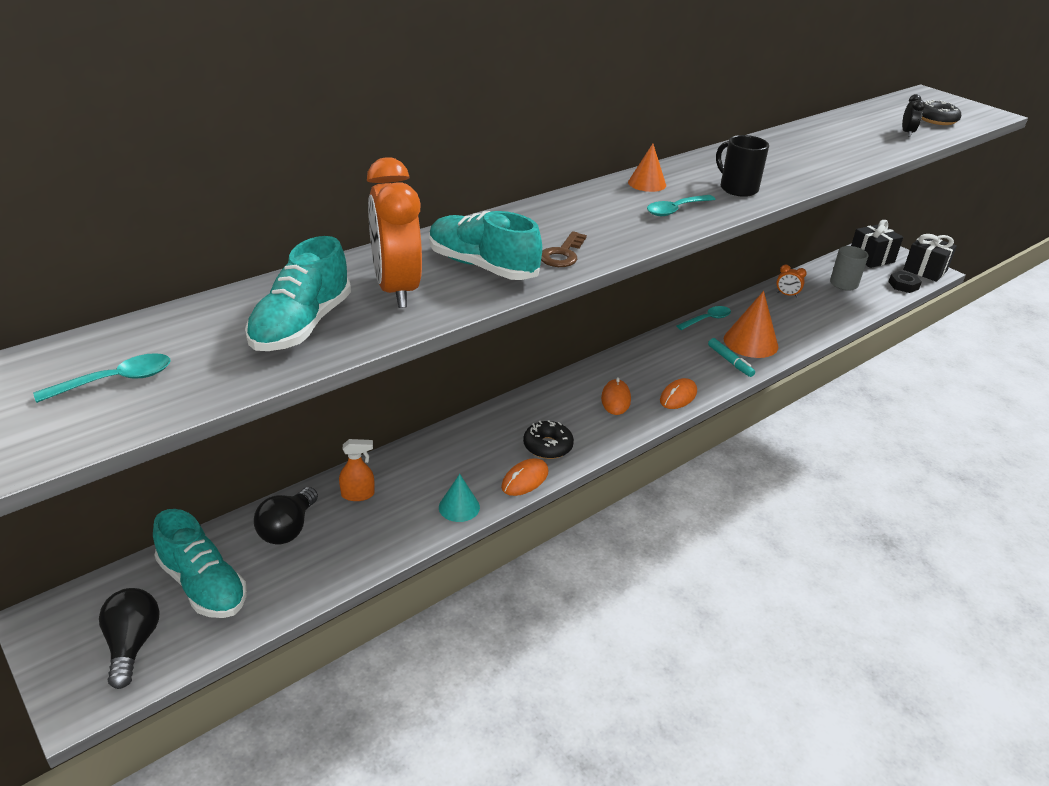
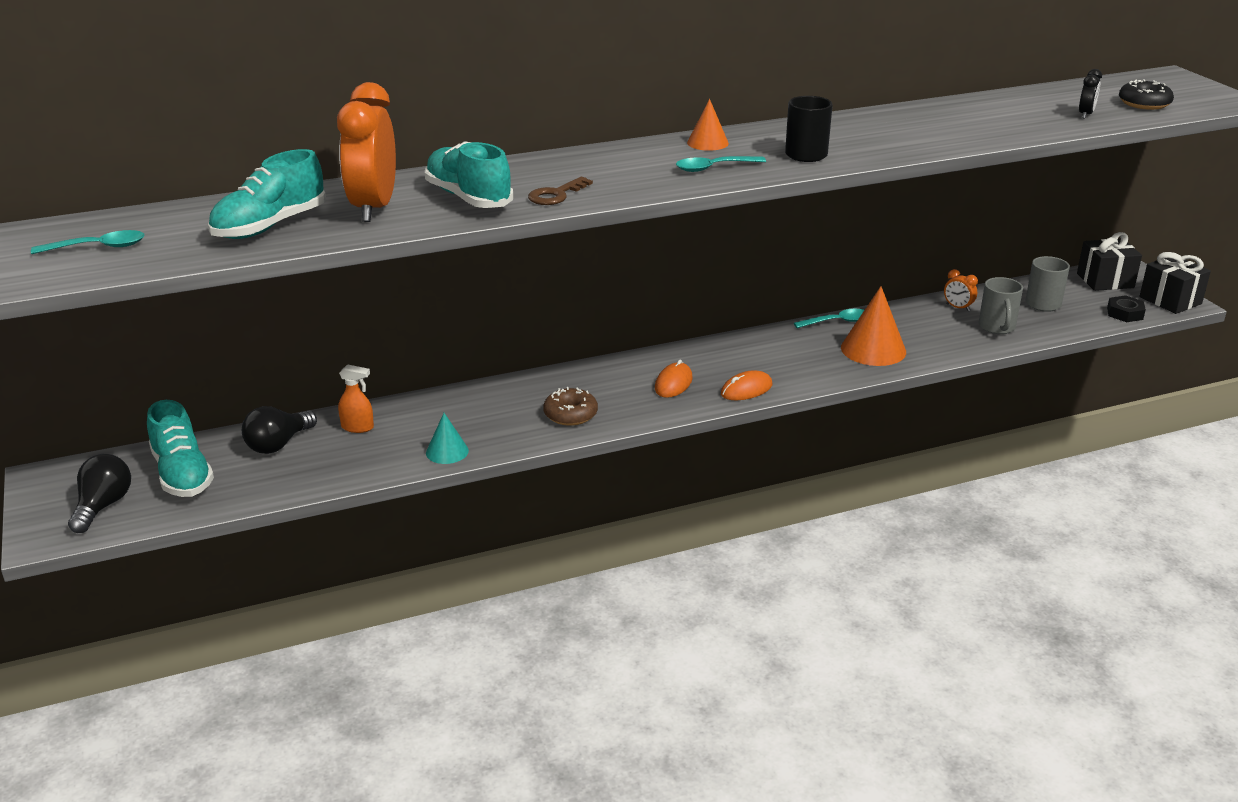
camera: 20 degrees right, 5 degrees down
(525, 479) = (527, 439): orange mouse -> none
(547, 446) = (570, 414): black donut -> brown donut
(730, 361) = (833, 365): turquoise marker -> none
(826, 309) = (997, 327): none -> grey mug

